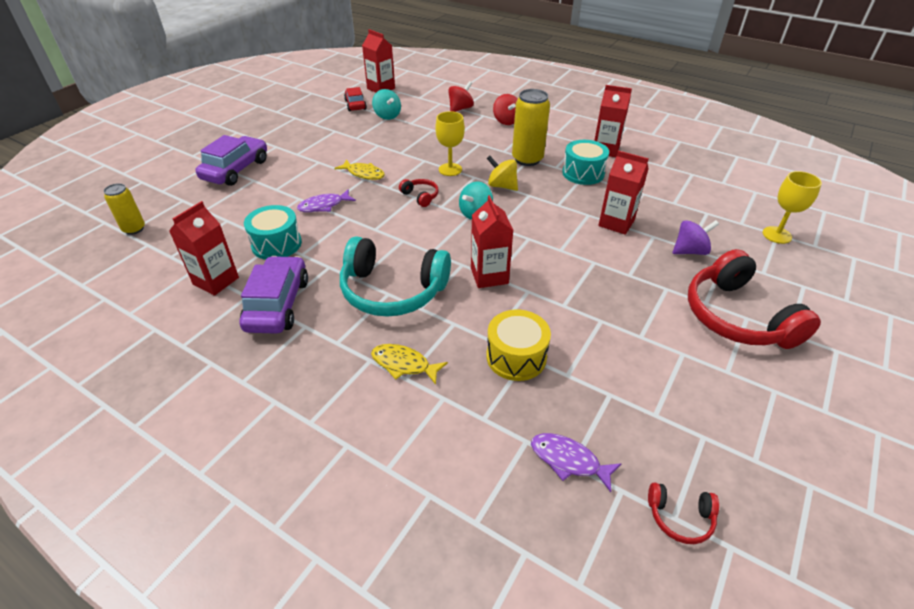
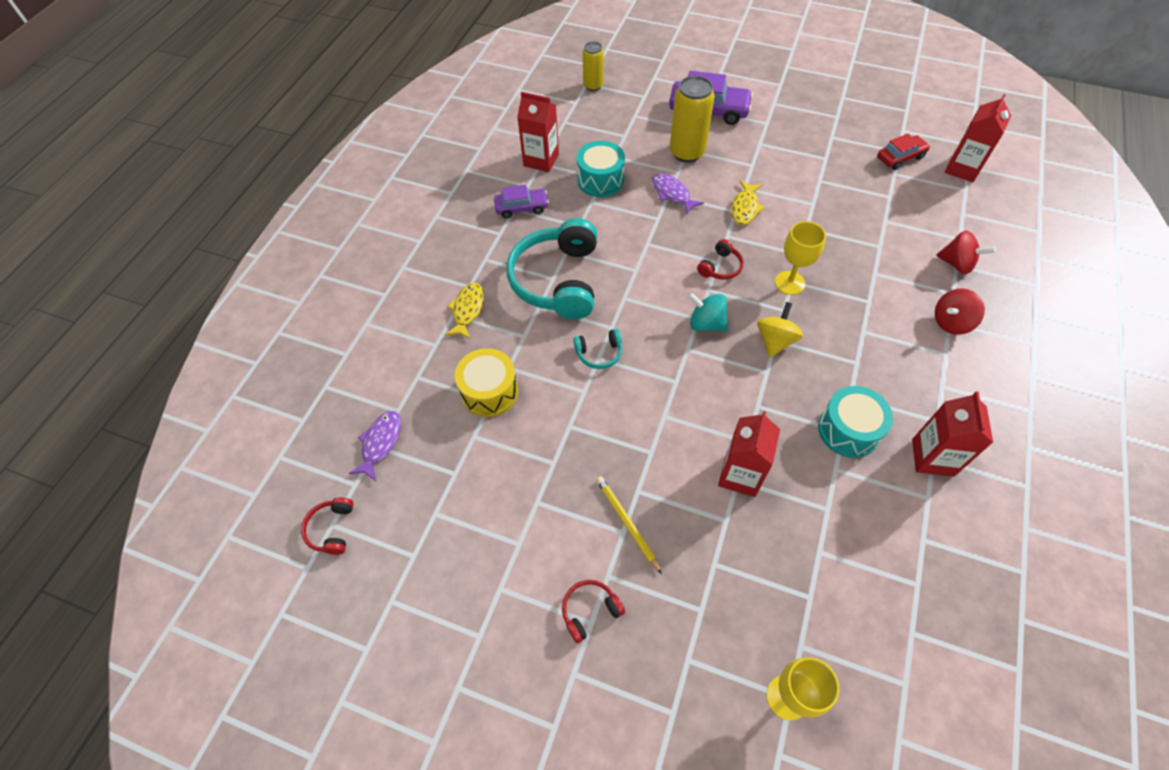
camera: 80 degrees right, 15 degrees up
(278, 304) = (522, 208): purple car -> purple car, size x0.61
(387, 116) = (889, 194): turquoise spinning top -> none
(489, 276) = (599, 353): red carton -> turquoise headphones
(527, 159) = (854, 360): yellow can -> yellow can (687, 152)
(658, 285) = (627, 523): none -> yellow pencil
(690, 251) = (707, 565): purple spinning top -> none
(737, 317) = (590, 611): red headphones -> red headphones, size x0.43

